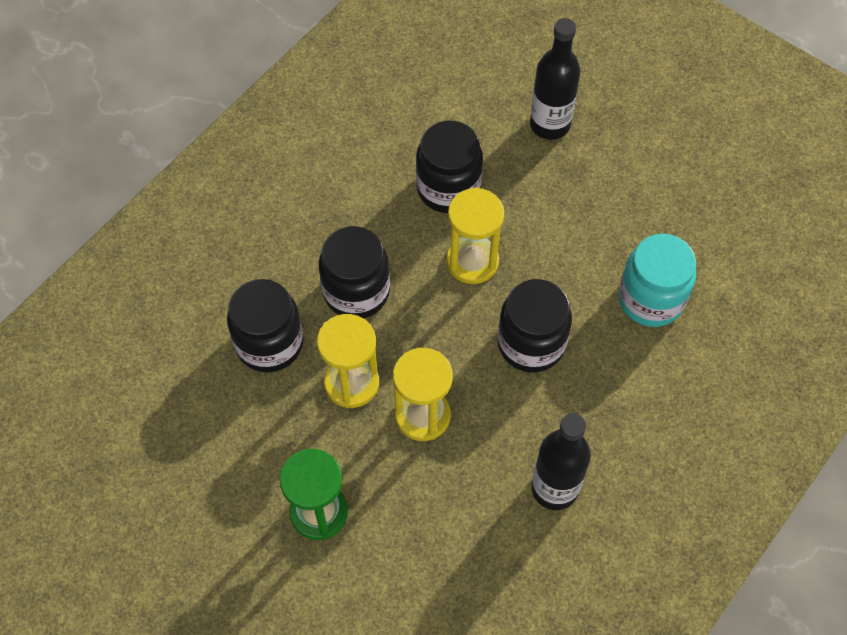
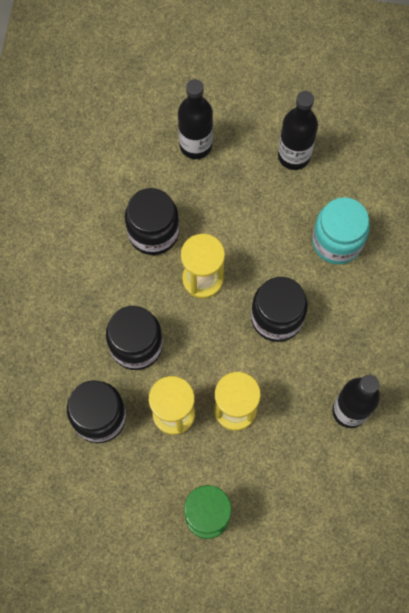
camera: 30 degrees left, 10 degrees up
(654, 187) = (294, 156): none -> black bottle

